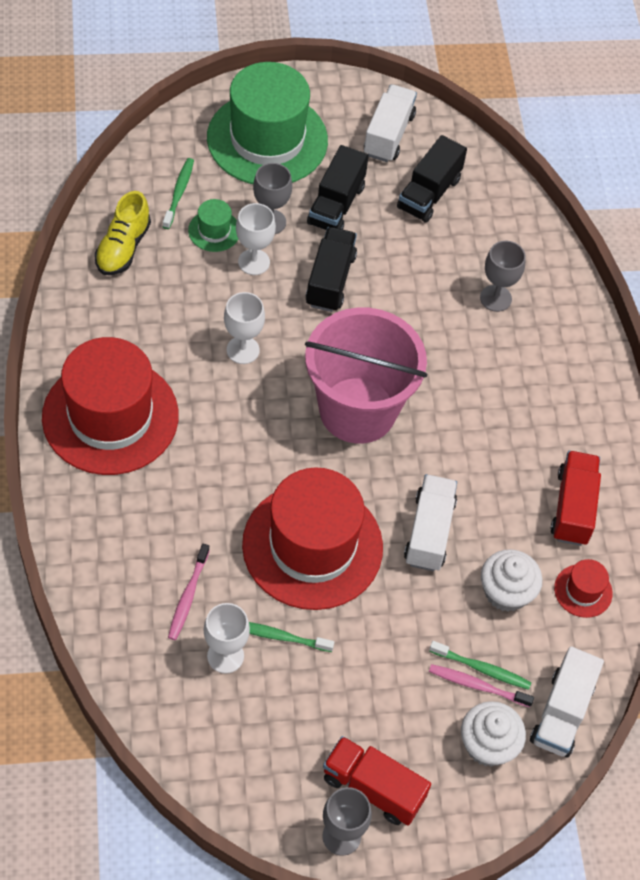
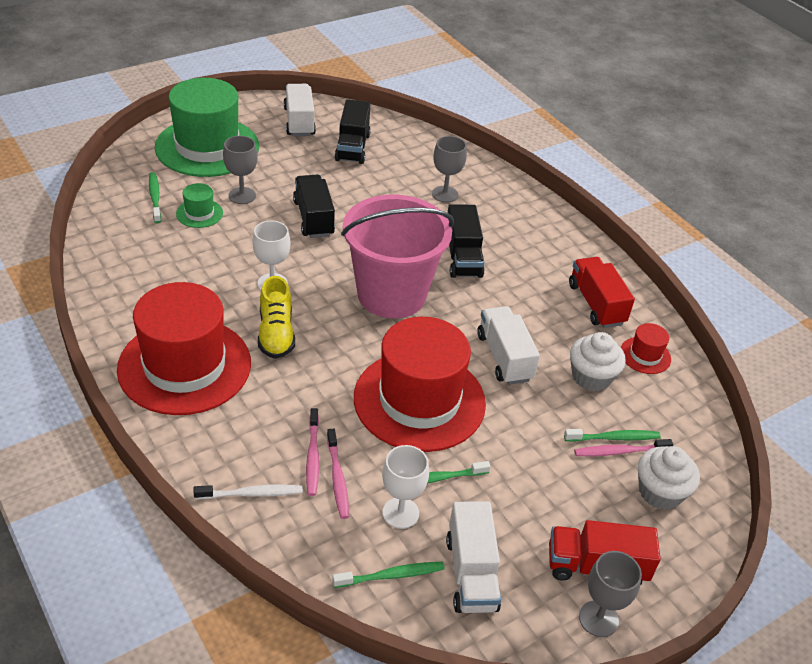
camera: 25 degrees left, 15 degrees down
(104, 579) = (251, 494): none -> white toothbrush
(123, 247) = (127, 245): yellow shoe -> yellow shoe (276, 333)
(177, 564) = (312, 457): none -> pink toothbrush
(182, 712) = (391, 575): none -> green toothbrush
(254, 262) = (245, 224): white goblet -> none
(336, 205) = (287, 172): black truck -> black truck (462, 257)
(562, 713) = (695, 445): white truck -> white truck (471, 573)

